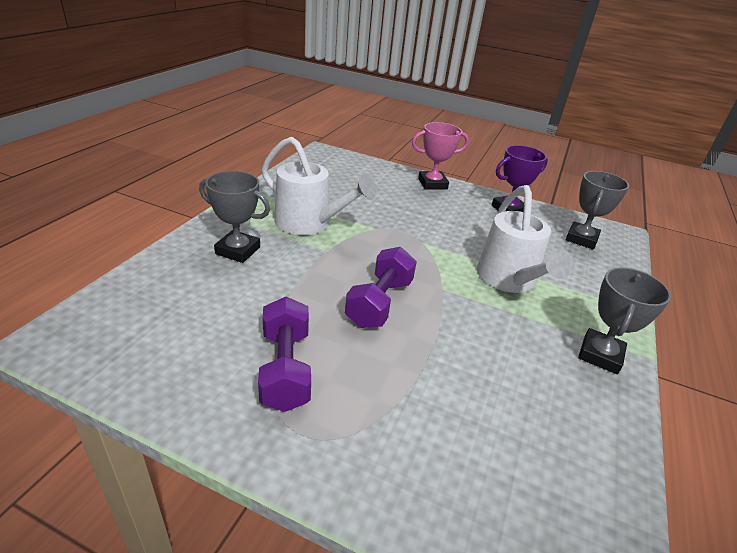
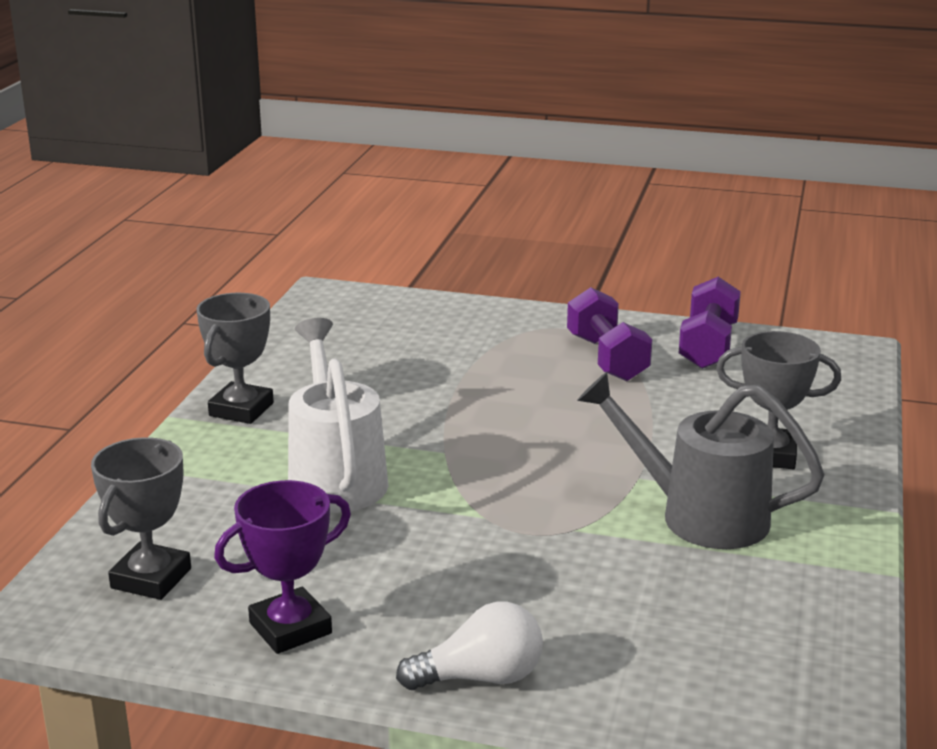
camera: 175 degrees right, 10 degrees down
(310, 224) = (698, 515): white watering can -> grey watering can
(379, 303) = (530, 422): purple dumbbell -> purple dumbbell (708, 346)
(432, 184) = (480, 677): pink trophy -> white light bulb

